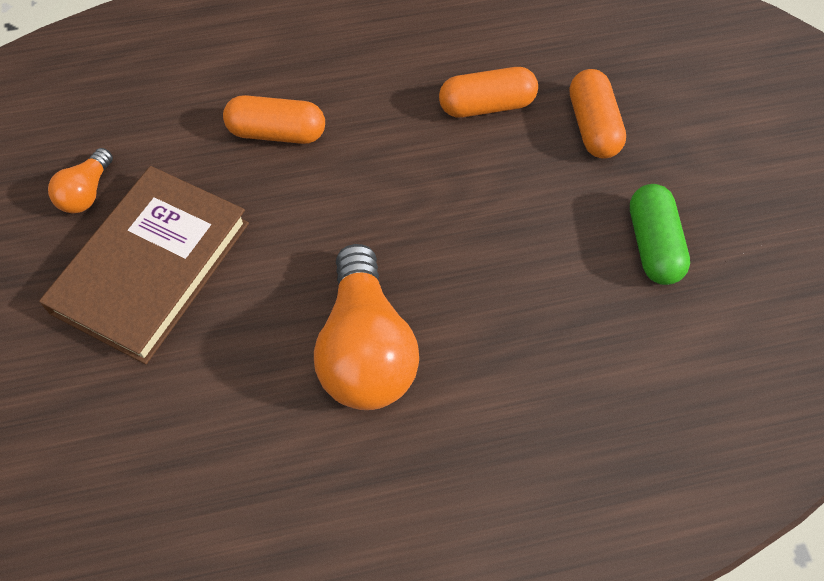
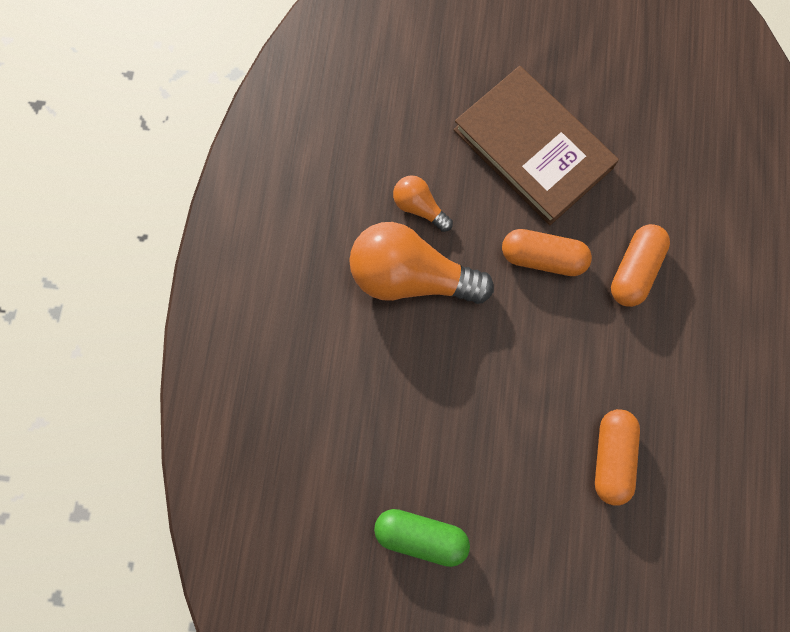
camera: 110 degrees right, 15 degrees up
(86, 192) = (617, 117): orange light bulb -> orange light bulb (419, 207)
(593, 126) = (559, 544): orange capsule -> orange capsule (543, 258)

